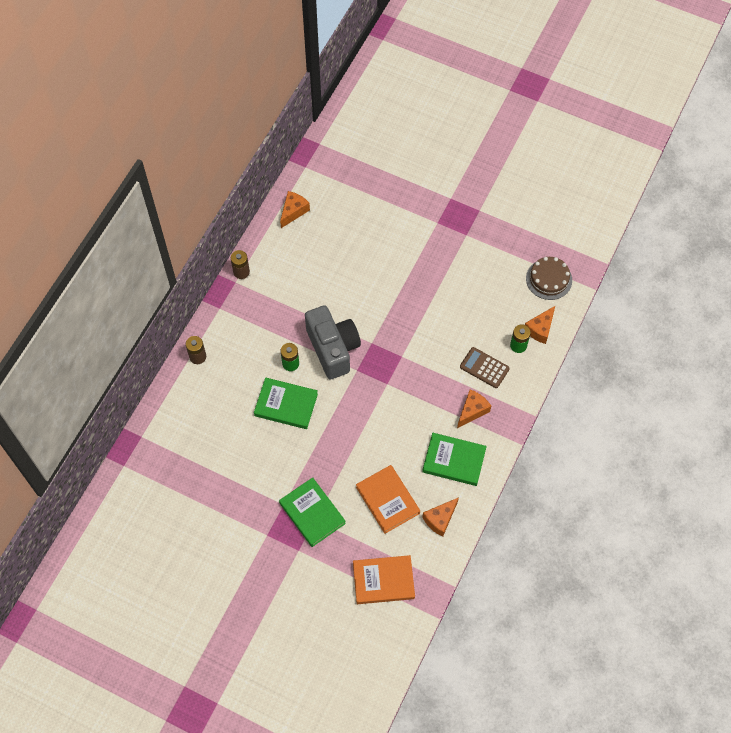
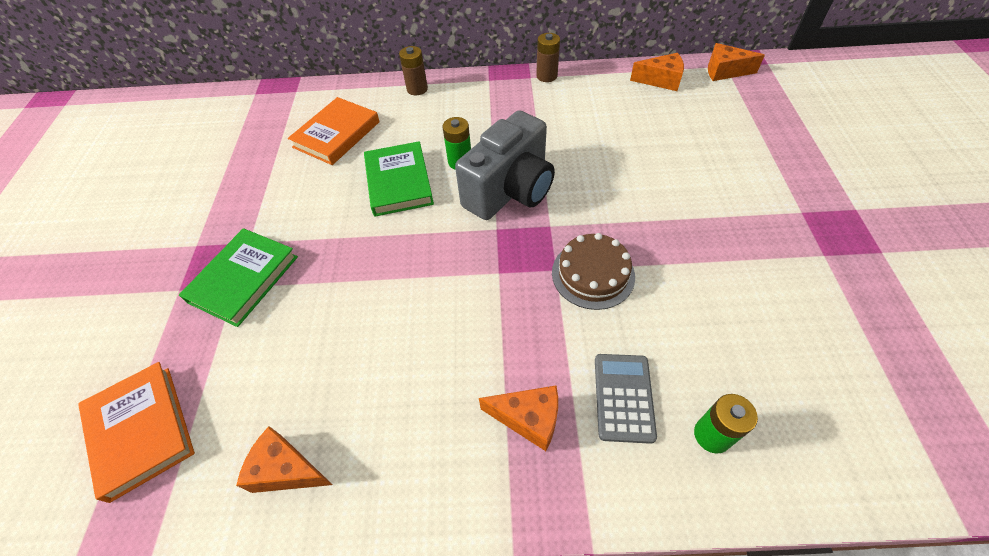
camera: 65 degrees right, 10 degrees down
(387, 500) = (297, 366): orange book -> orange book (336, 134)
(454, 460) = (415, 435): green book -> none
(484, 368) = (623, 397): brown calculator -> grey calculator
(540, 329) = (778, 460): orange cheese -> orange cheese (724, 71)
(549, 279) = (889, 422): brown cake -> brown cake (593, 274)

